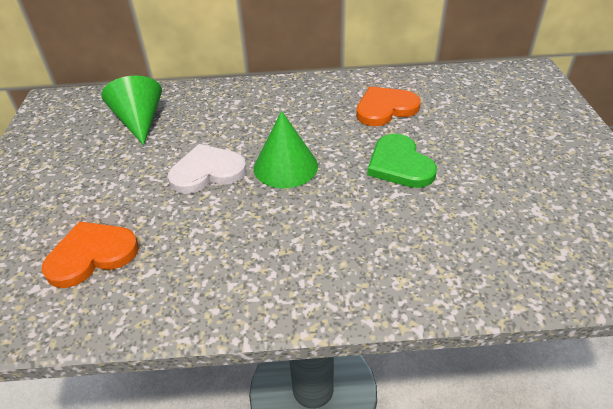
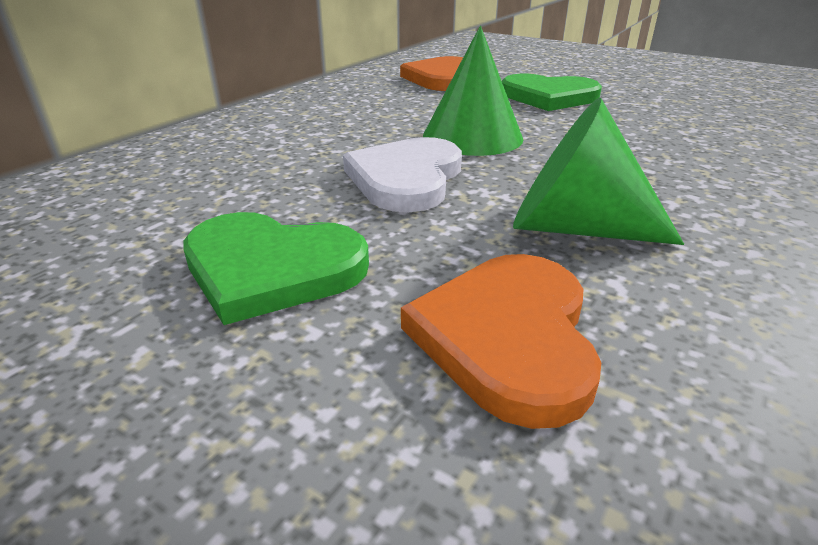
camera: 55 degrees left, 10 degrees down
(101, 181) = (271, 269): none -> green heart
(140, 121) = (162, 192): green cone -> green cone (574, 228)

